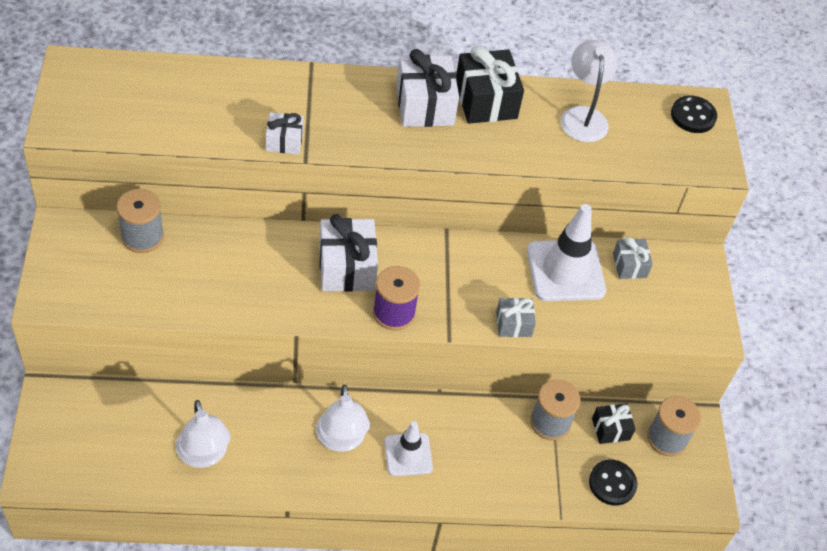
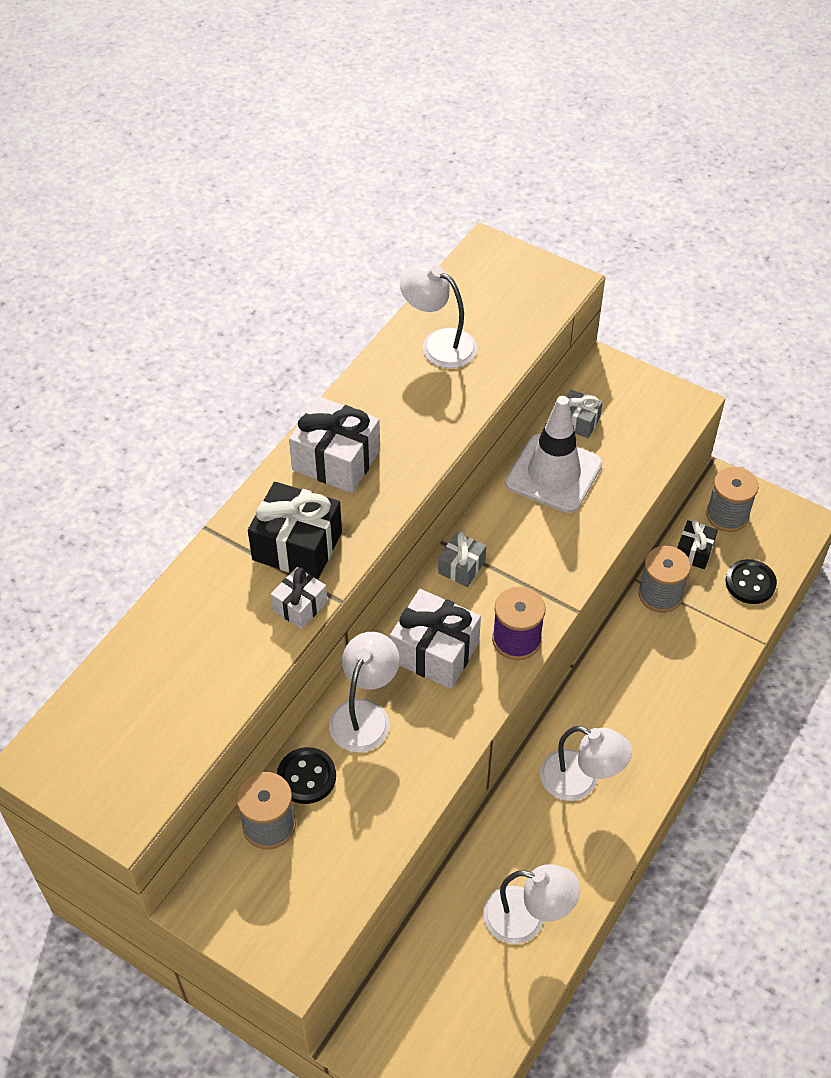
camera: 50 degrees left, 0 degrees up
(265, 250) = (365, 714): none -> white lamp
(408, 454) = (629, 731): white traffic cone -> none
(485, 101) = (365, 408): black gift -> black gift (297, 546)
(513, 324) = (589, 548): grey gift -> grey gift (461, 567)
(693, 116) = (495, 264): black button -> black button (306, 777)

